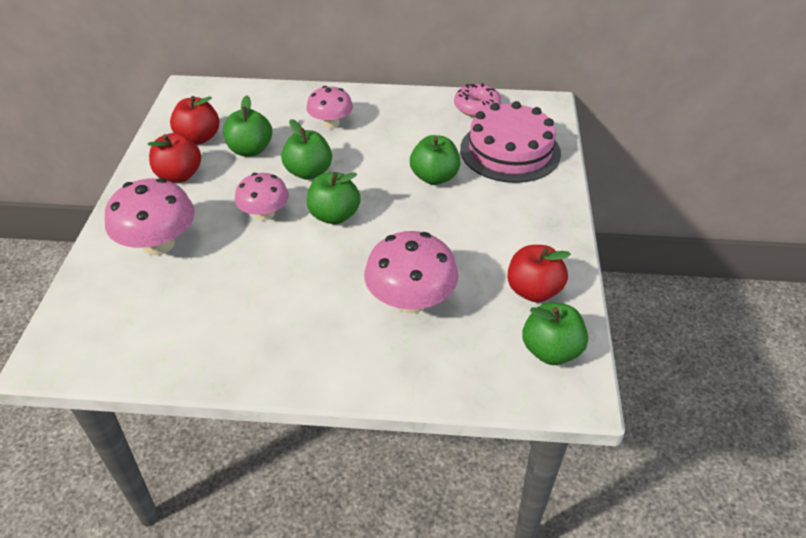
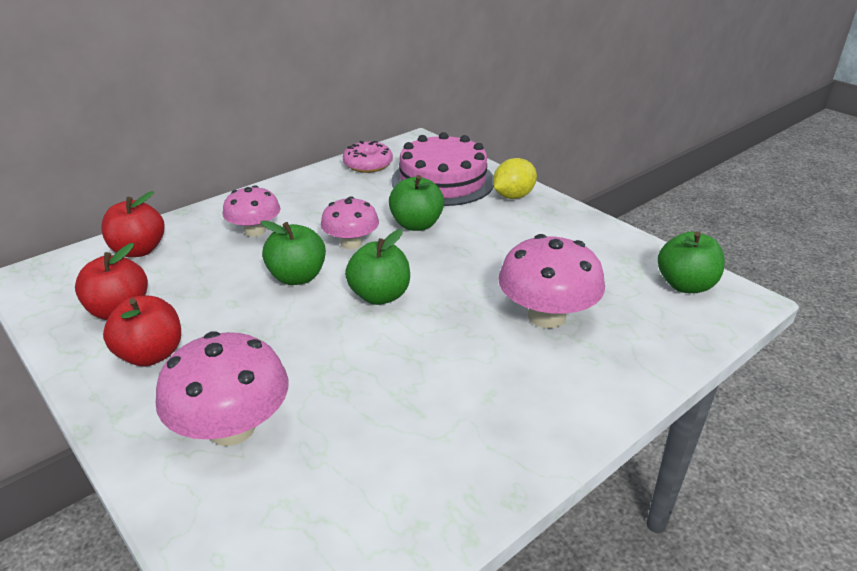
camera: 45 degrees left, 10 degrees down
(250, 150) = (202, 291): green apple -> none
(264, 214) = (309, 332): pink mushroom -> pink mushroom (351, 243)
(533, 291) = (611, 256): red apple -> red apple (139, 250)
(543, 195) = (513, 196): none -> yellow lemon

